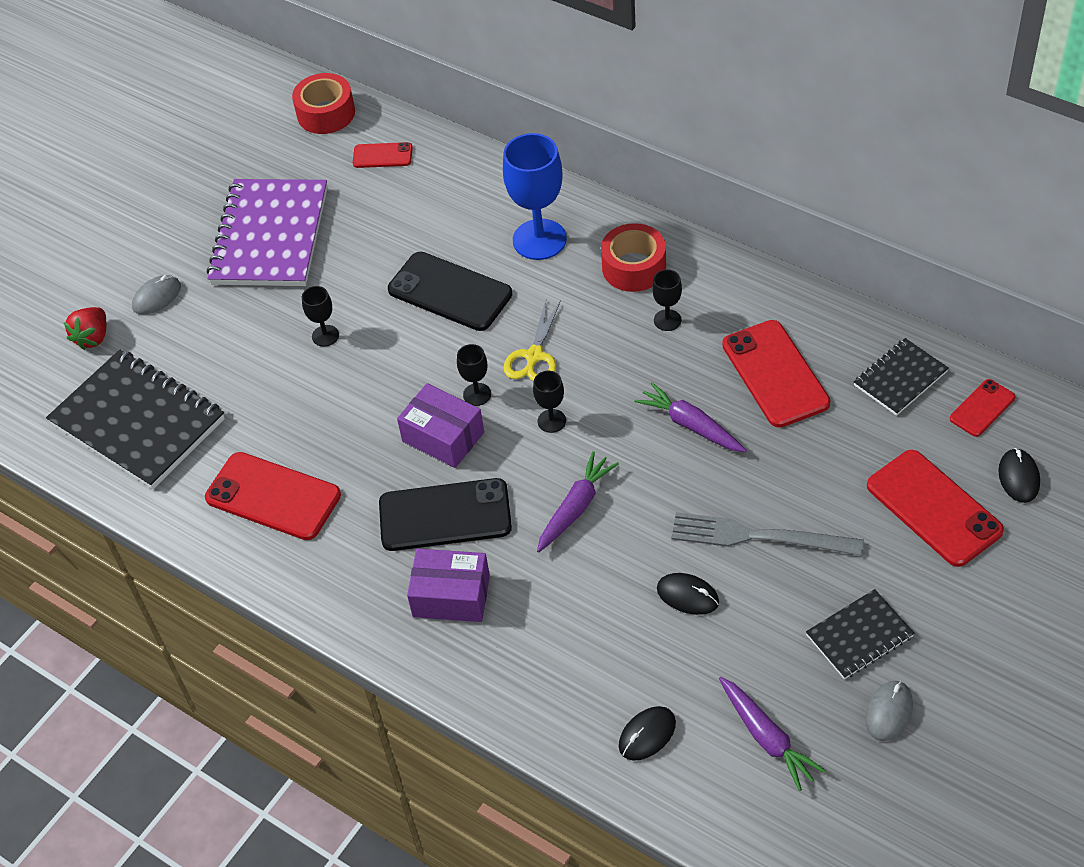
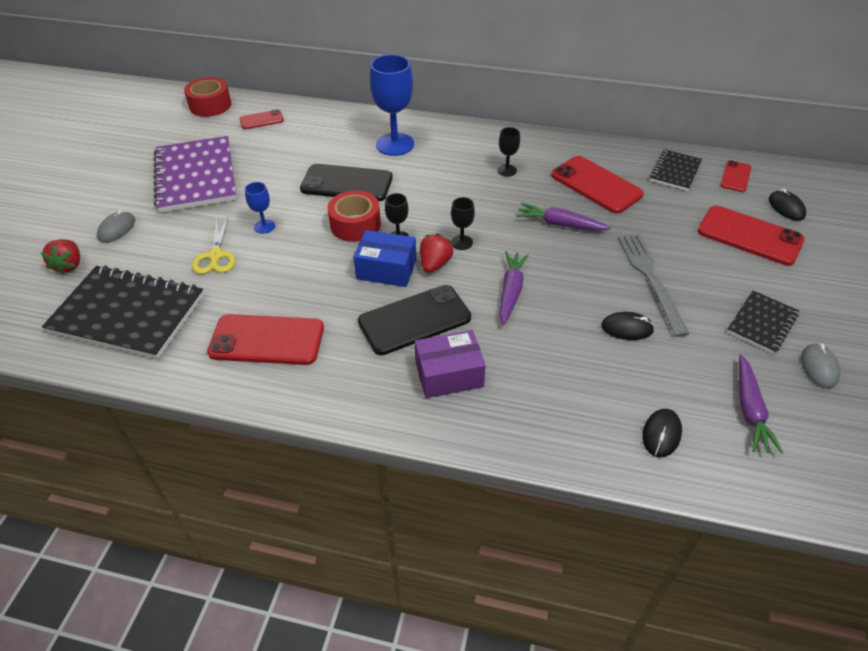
camera: 25 degrees left, 5 degrees down
(325, 336) = (264, 226): black goblet -> blue goblet
(443, 437) = (386, 269): purple box -> blue box
(504, 444) = (435, 264): none -> red strawberry
(534, 356) = (427, 208): yellow scissors -> yellow scissors (216, 256)
(634, 267) = (467, 147): red tape -> red tape (355, 225)
(759, 537) = (650, 279): grey fork -> grey fork turned 90 degrees clockwise
(766, 737) = (749, 410): purple carrot -> purple carrot turned 60 degrees clockwise

